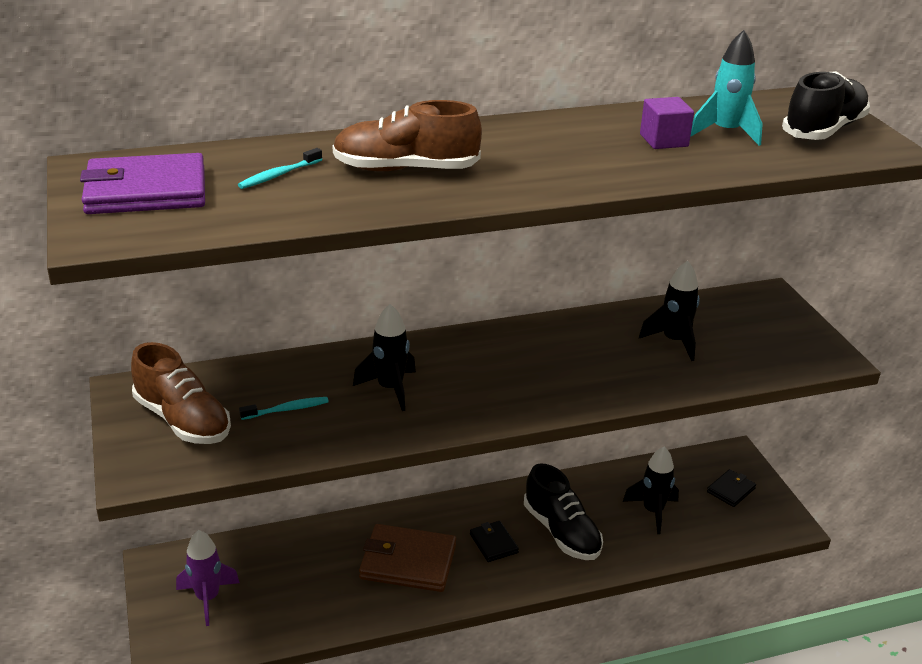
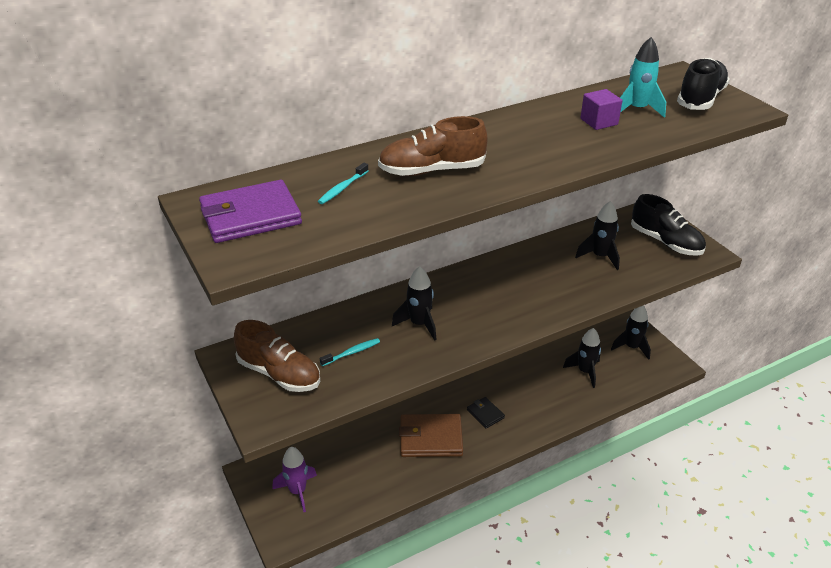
camera: 10 degrees left, 5 degrees up
(561, 532) = (529, 397): black shoe -> black shoe (665, 242)
(731, 490) = (631, 347): black wallet -> black rocket

